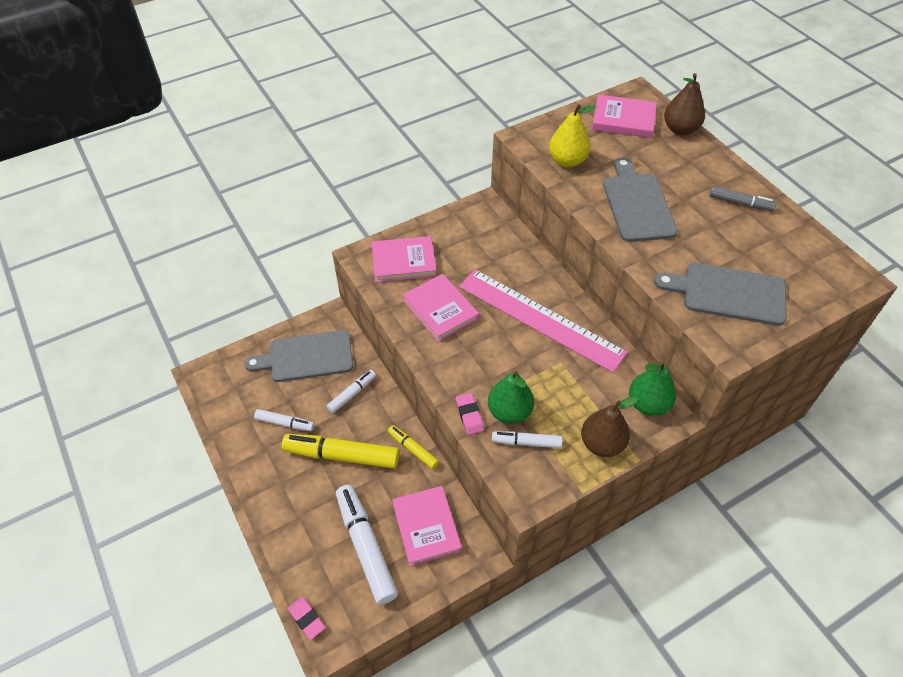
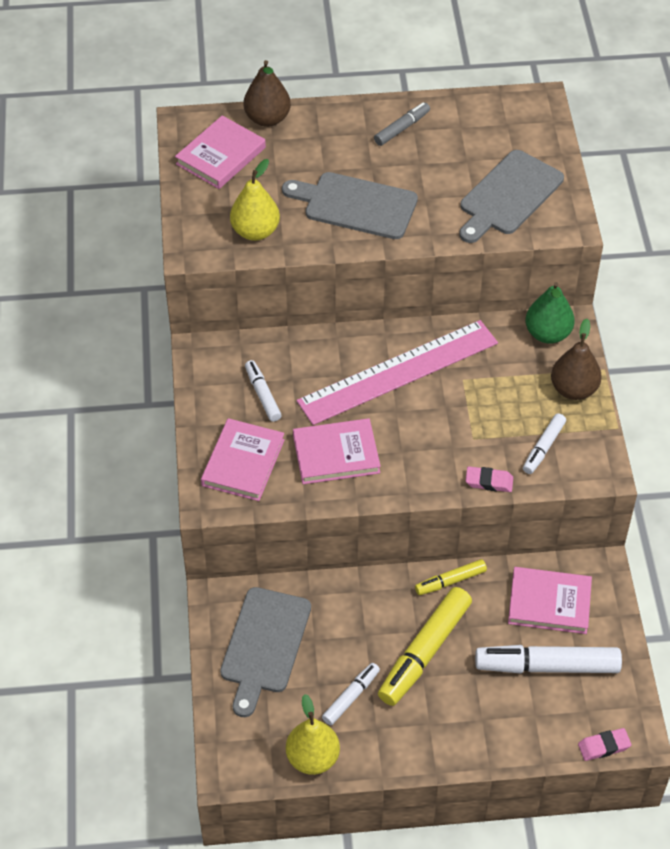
camera: 65 degrees left, 0 degrees up
(227, 419) = (313, 758): none -> yellow pear
(352, 394) = (345, 615): white marker -> white marker (262, 395)
(509, 412) = (501, 447): green pear -> none

